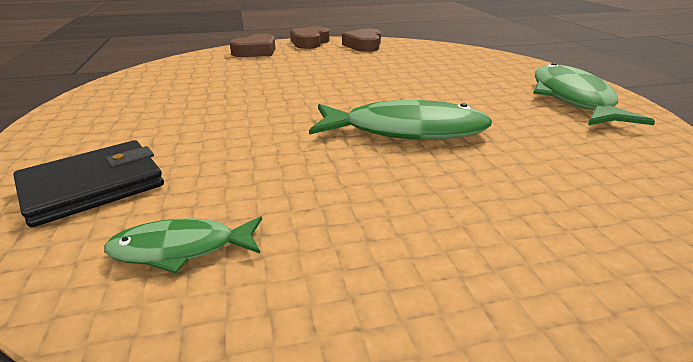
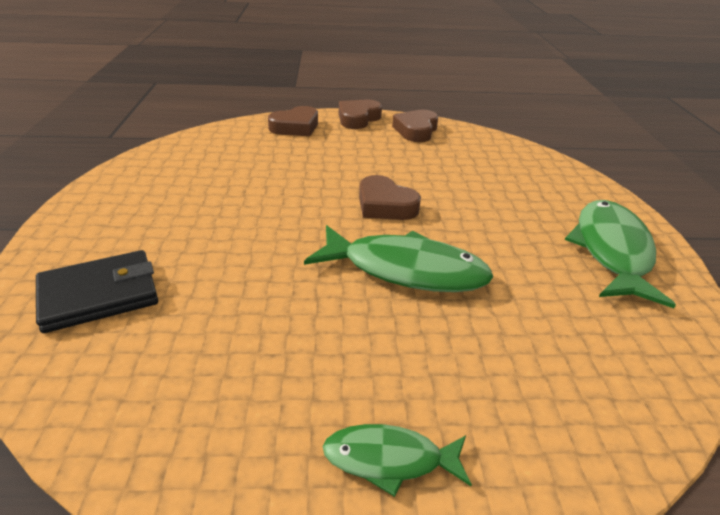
camera: 10 degrees right, 5 degrees up
(181, 249) = (154, 379): green fish -> green fish (390, 460)
(362, 91) = (385, 205): none -> brown heart

